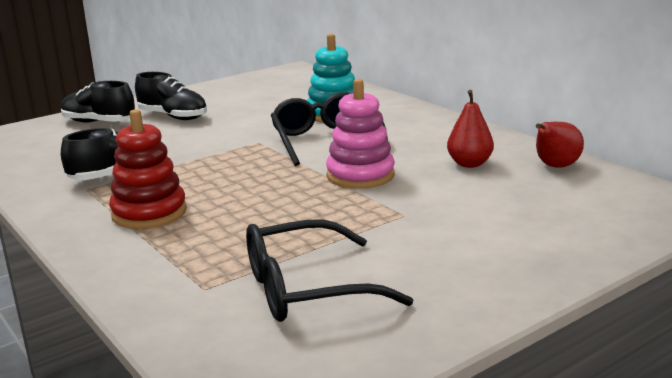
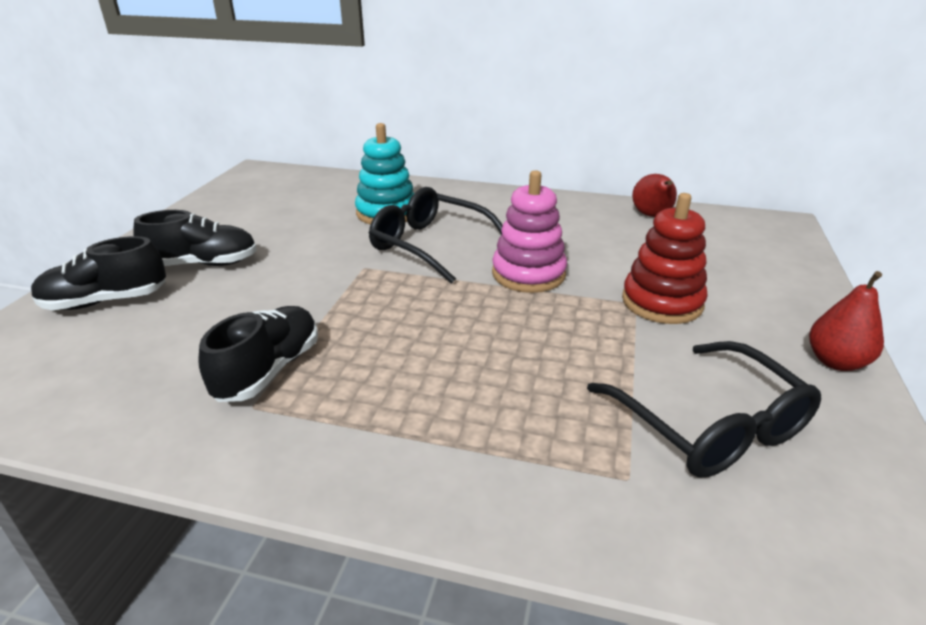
camera: 40 degrees left, 10 degrees up
(149, 213) = (396, 407): red stacking toy -> red stacking toy (662, 302)
(306, 289) = (709, 425): black glasses -> black glasses turned 60 degrees counterclockwise
(469, 164) = (591, 232): red pear -> red pear (835, 362)

